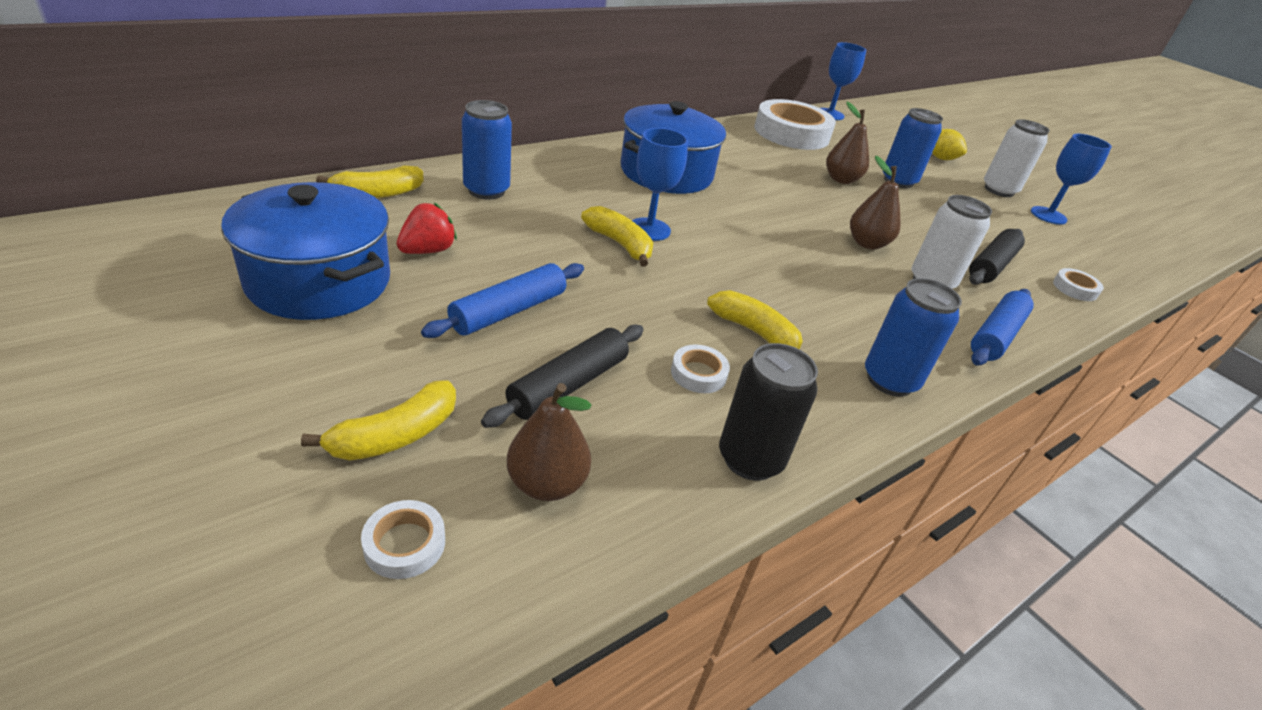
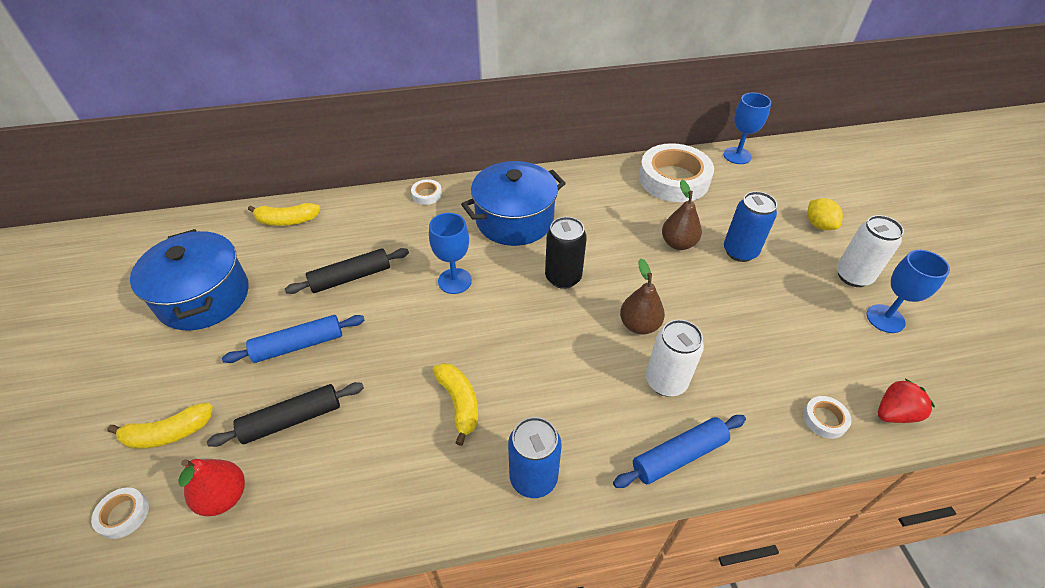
camera: 30 degrees right, 10 degrees up
(427, 250) = (284, 280): red strawberry -> red strawberry (894, 413)
(486, 190) = (360, 225): blue can -> none
(547, 484) = (224, 497): brown pear -> red pear
(620, 244) = (420, 293): yellow banana -> none
(698, 373) = (386, 432): white tape -> white tape (427, 195)
(750, 459) = (364, 518): black can -> black can (563, 277)
(992, 266) = (751, 373): black rolling pin -> black rolling pin (351, 277)

